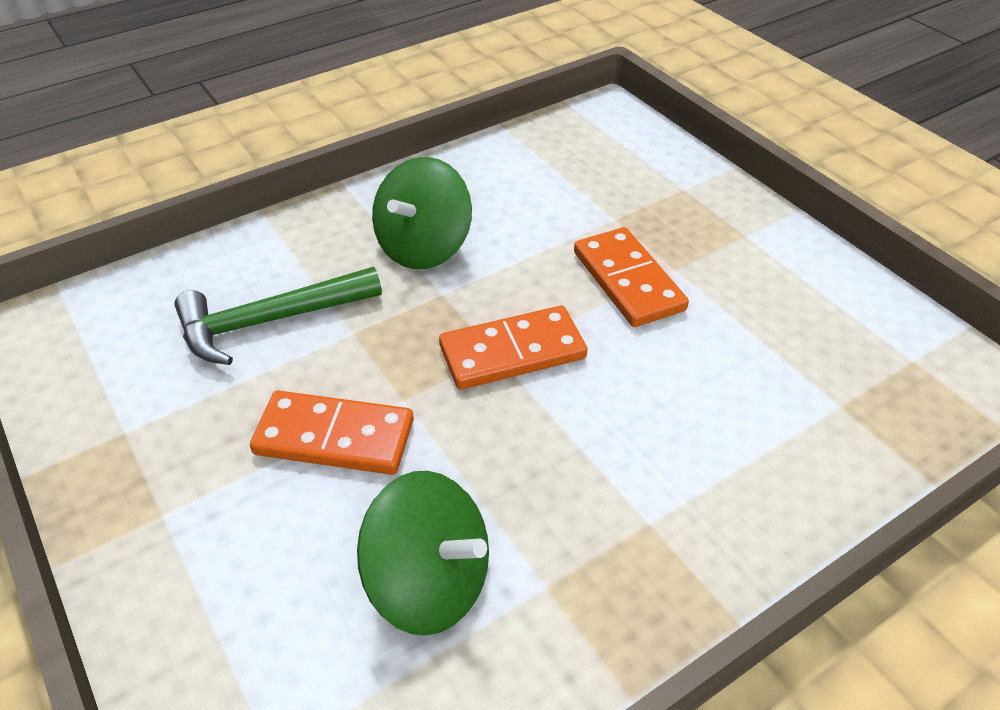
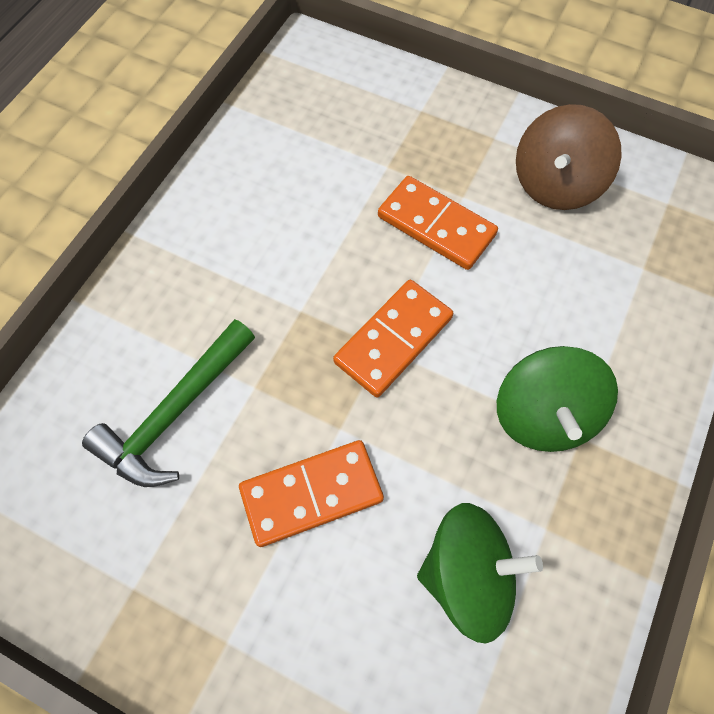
camera: 30 degrees left, 20 degrees up
(424, 247) = (252, 270): green spinning top -> green spinning top (543, 415)
(786, 295) = (555, 184): none -> brown spinning top

